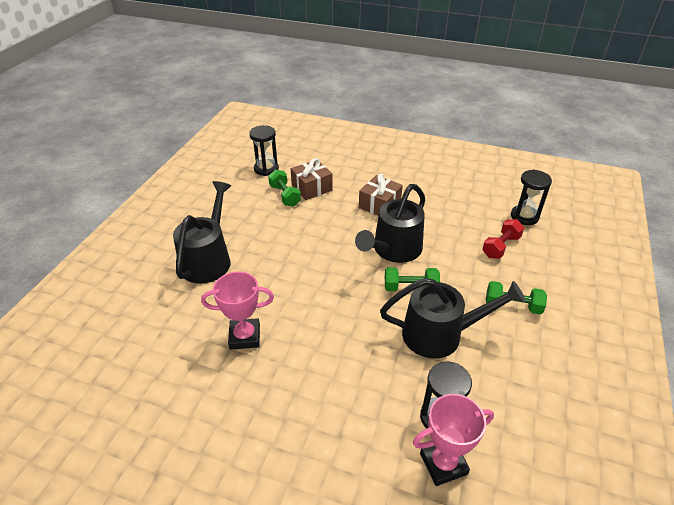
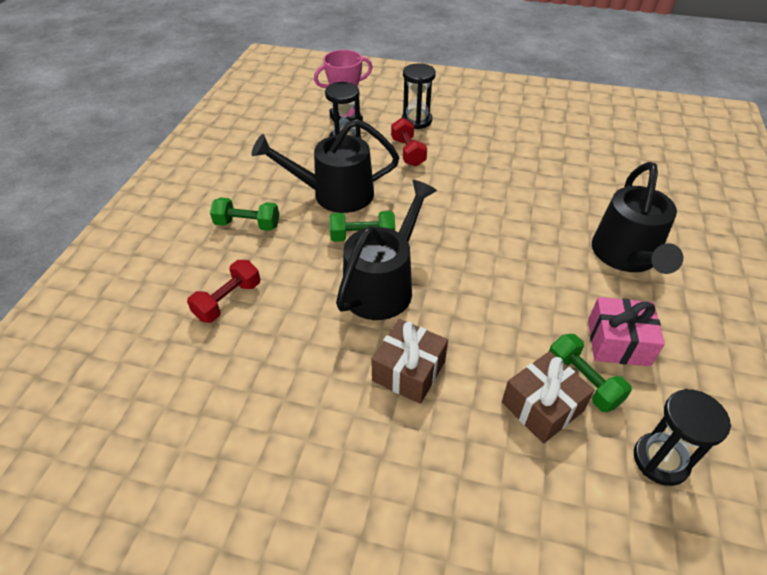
camera: 175 degrees right, 5 degrees up
(245, 337) = (529, 181): pink trophy -> none
(253, 211) = (618, 342): none -> pink gift
(363, 390) = (408, 152): none -> red dumbbell
(524, 216) = (162, 362): black hourglass -> black hourglass (416, 120)

